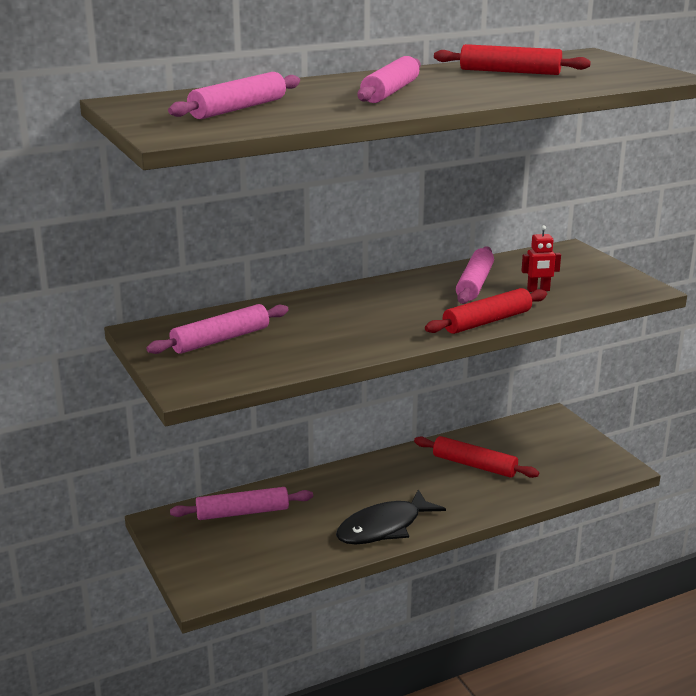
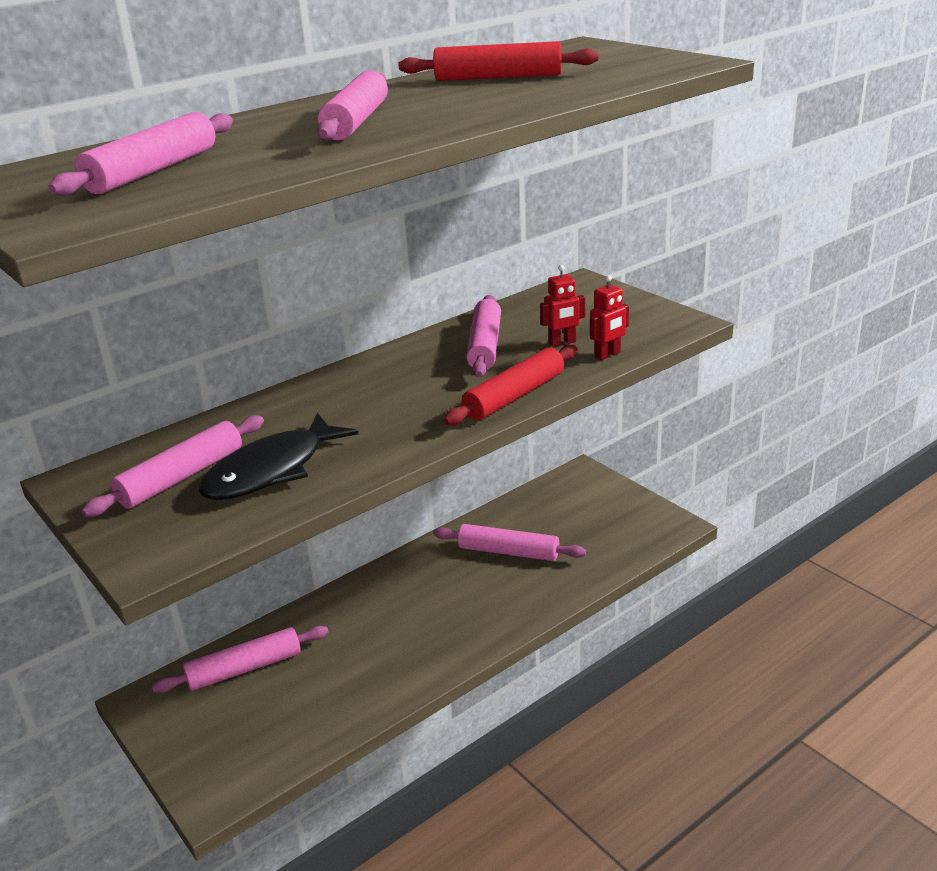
camera: 10 degrees left, 5 degrees up
(384, 527) = (421, 657): black fish -> black fish (272, 470)
(474, 465) = (508, 552): red rolling pin -> pink rolling pin
(572, 303) = (607, 355): none -> red robot

